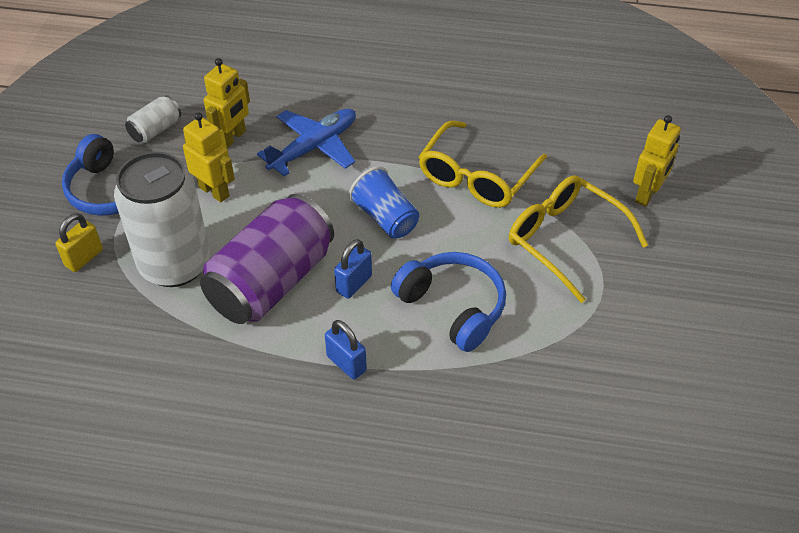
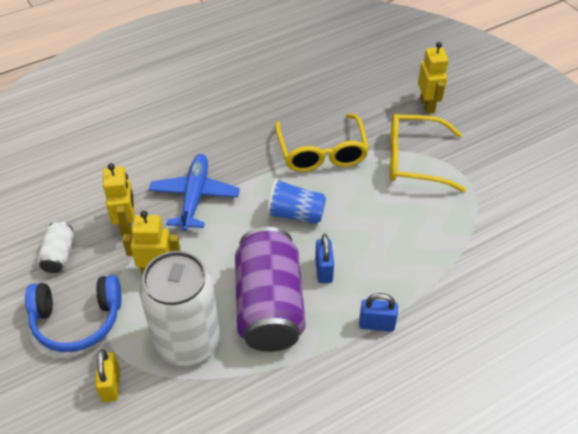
camera: 40 degrees left, 0 degrees up
(453, 307) = (398, 243): blue headphones -> none

